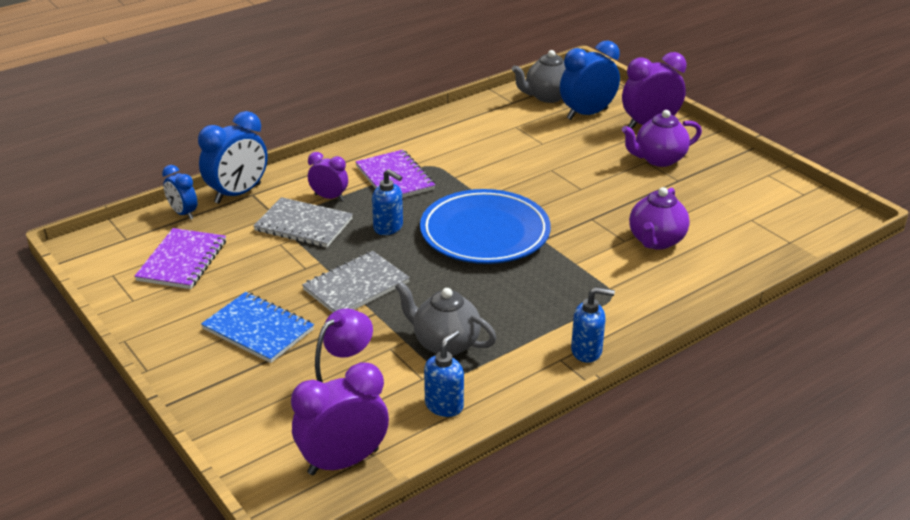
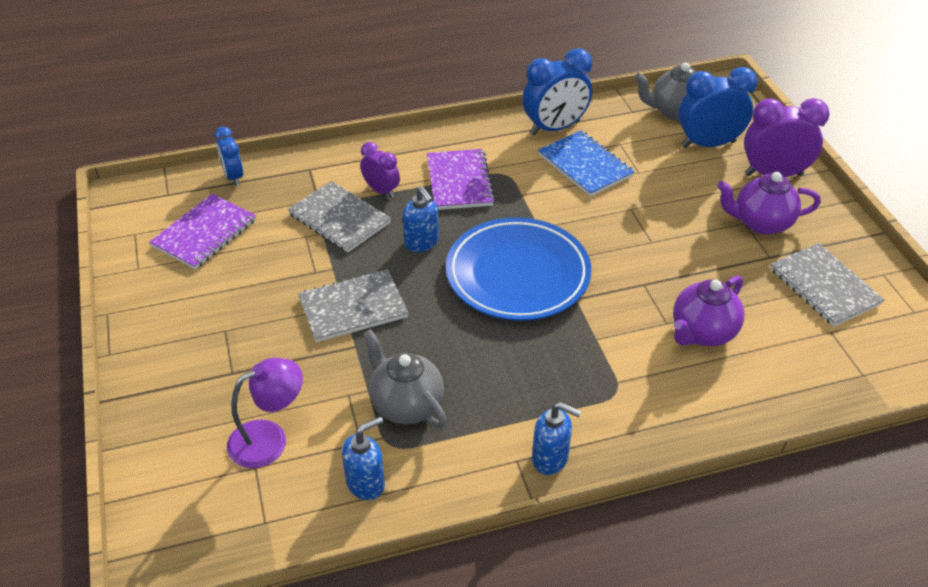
camera: 20 degrees right, 10 degrees up
(238, 194) = (296, 165): blue clock -> blue clock (555, 128)
(258, 329) = (233, 335): blue notebook -> blue notebook (585, 165)
(343, 461) = (233, 521): purple clock -> none
(730, 191) = (824, 286): none -> grey notebook

